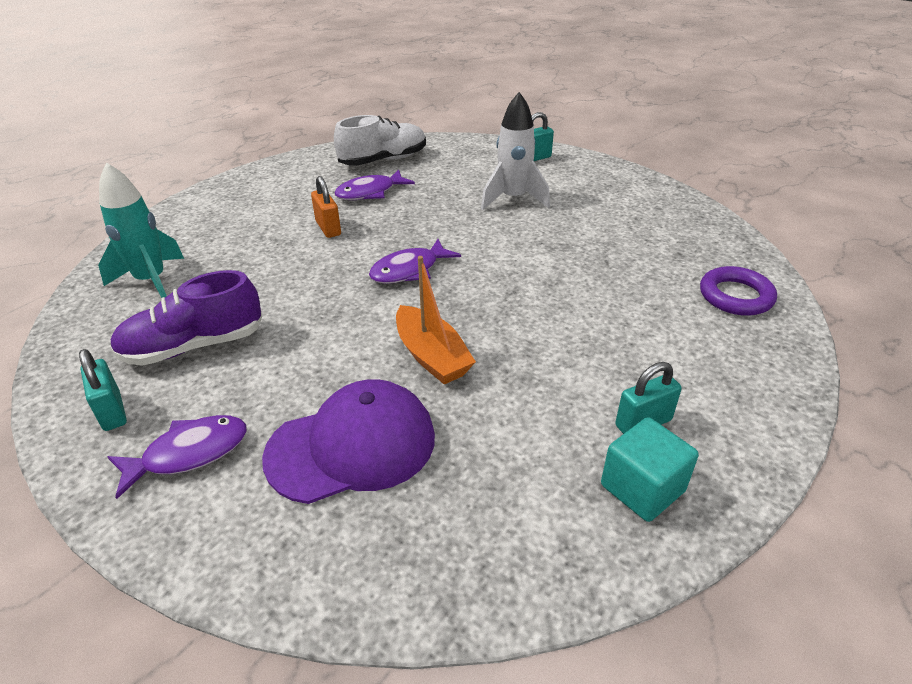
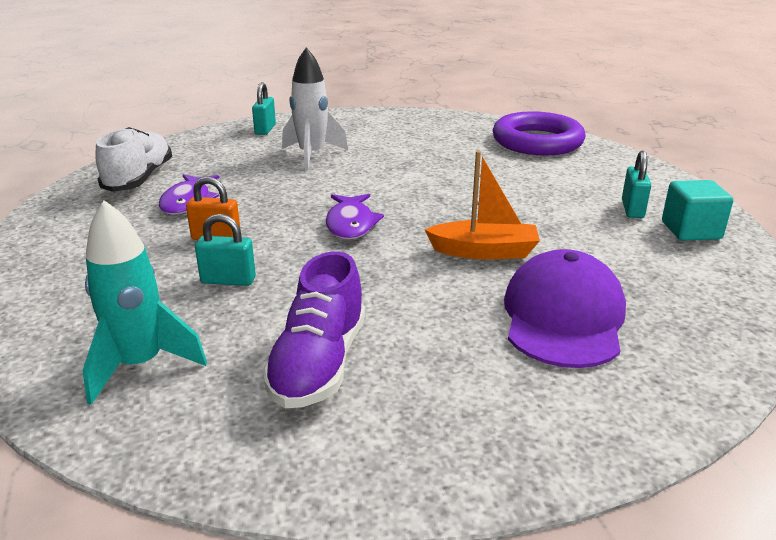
camera: 55 degrees left, 10 degrees down
(112, 411) = (375, 445): turquoise padlock -> turquoise padlock (228, 280)
(189, 454) = (497, 405): purple fish -> none
(735, 296) = (537, 141): purple ring -> purple ring, size x1.63

